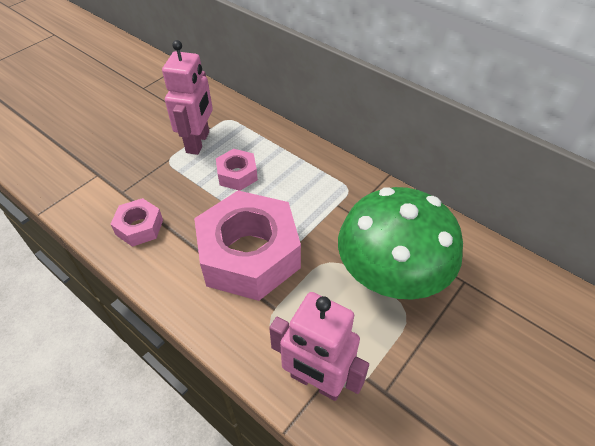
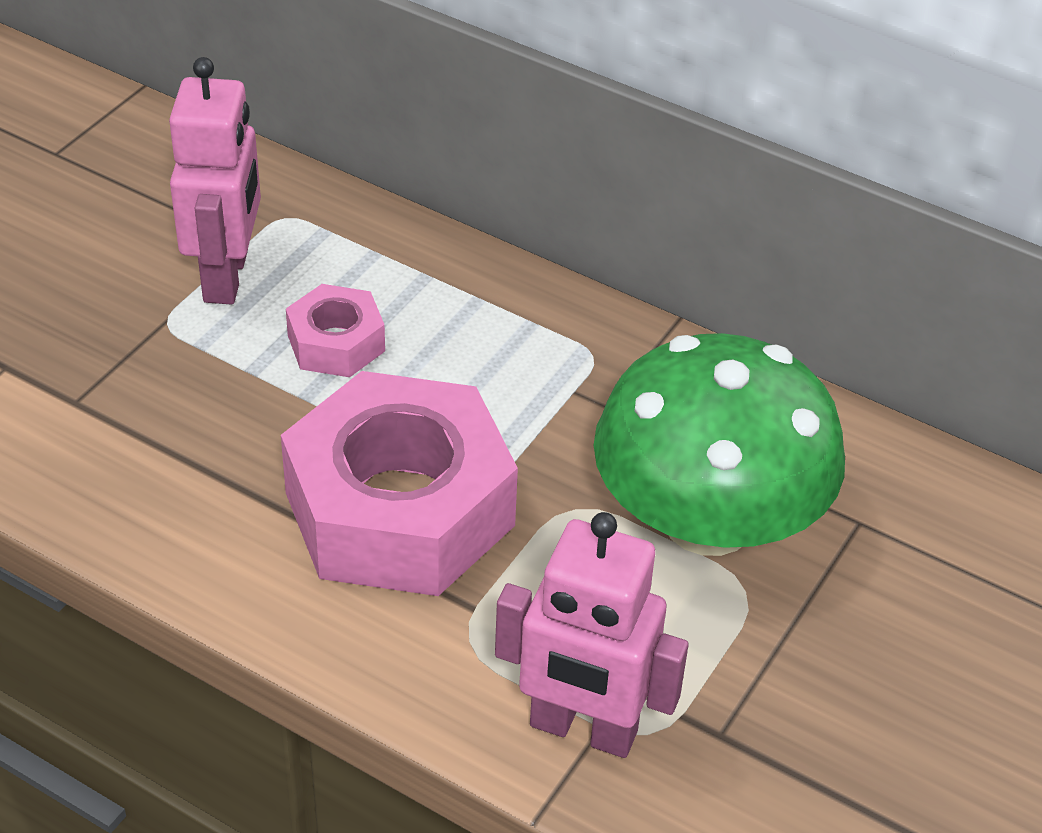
camera: 10 degrees left, 5 degrees down
(139, 227) = (139, 473): pink nut -> none

